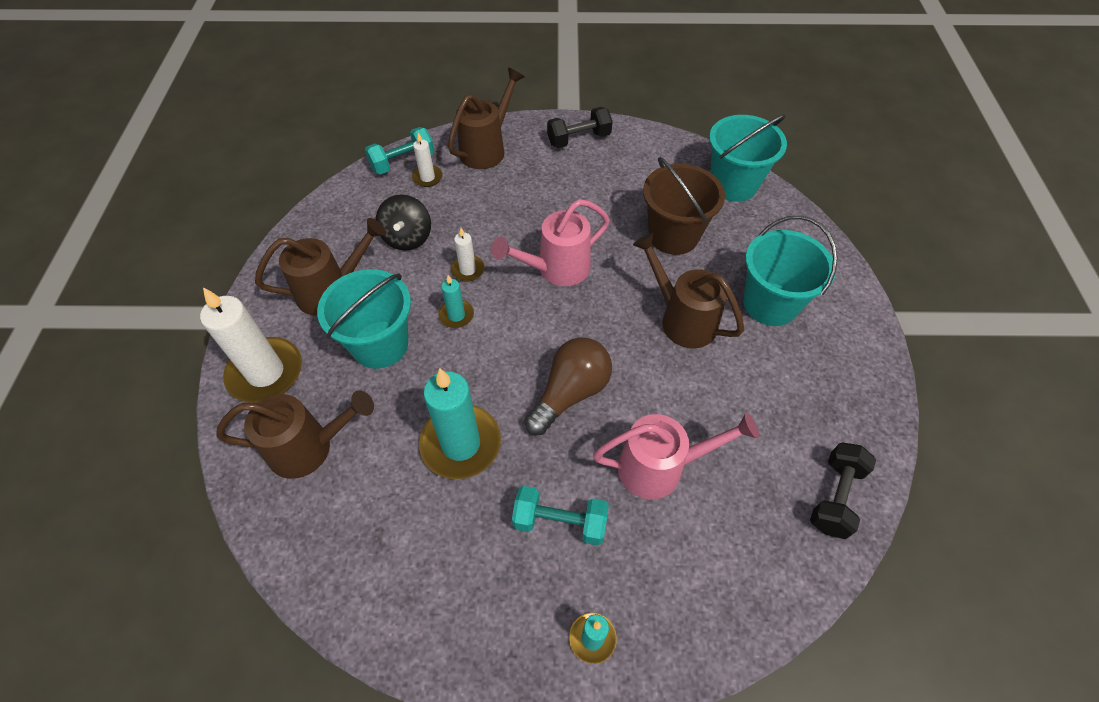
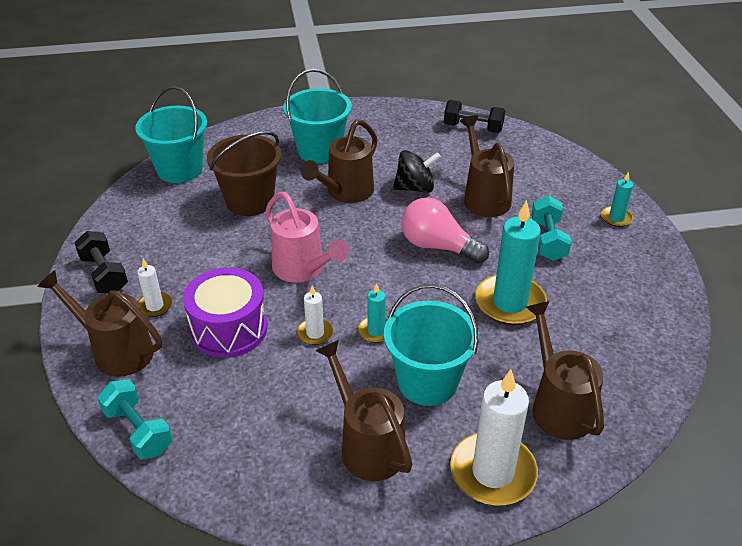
camera: 100 degrees left, 15 degrees down
(407, 238) = (274, 394): black spinning top -> black spinning top (415, 188)
(427, 177) = (169, 398): white candle -> white candle (155, 306)
(491, 213) = (229, 329): none -> purple drum
(570, 393) = (437, 246): brown light bulb -> pink light bulb
(660, 467) = (484, 197): pink watering can -> brown watering can

